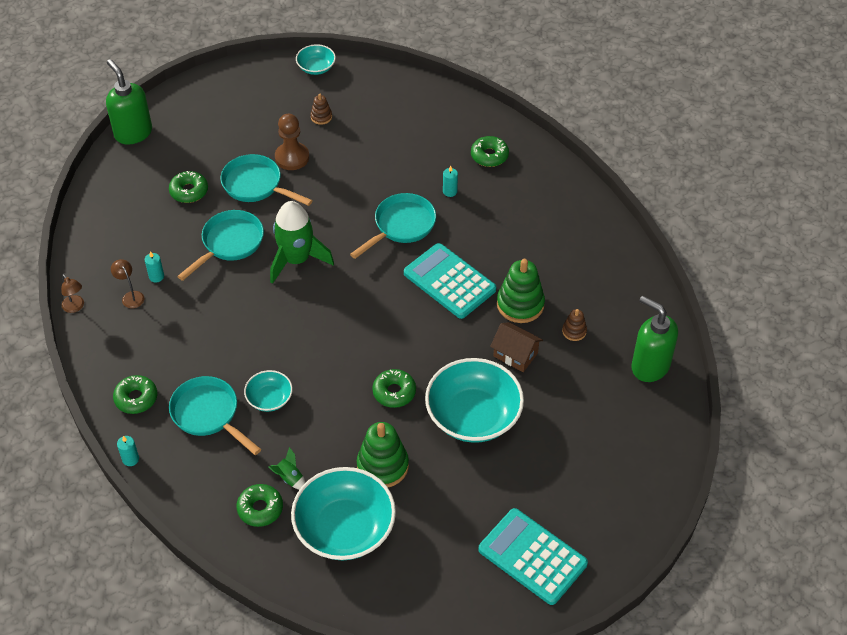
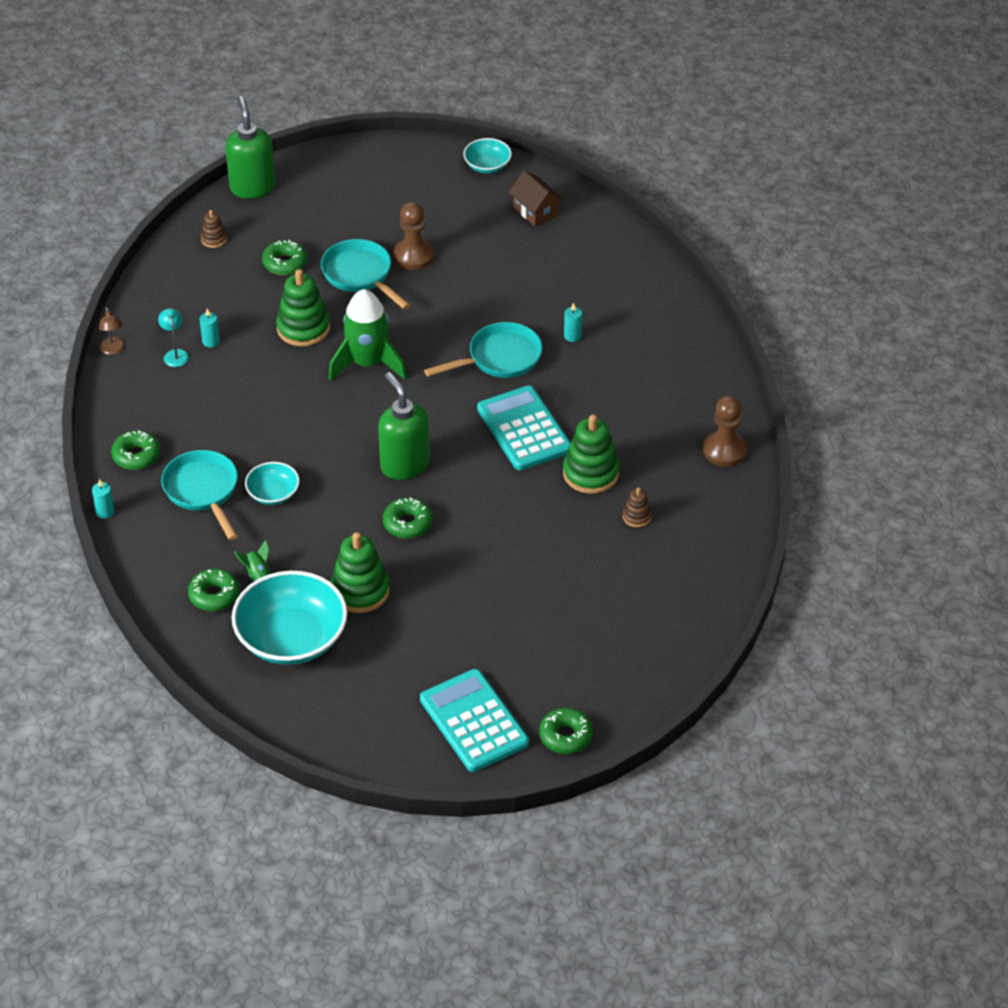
camera: 20 degrees right, 5 degrees down
(131, 296) = (175, 354): brown lamp -> turquoise lamp
(229, 243) = (303, 328): turquoise pan -> green stacking toy
(321, 117) = (467, 220): brown stacking toy -> brown stacking toy (214, 239)
(473, 416) = (481, 570): turquoise bowl -> none
(489, 156) = (637, 309): green donut -> green donut (566, 736)
(515, 354) = (558, 522): brown house -> brown house (535, 211)
(613, 255) = (724, 450): none -> brown pawn
(649, 366) = (703, 574): green soap dispenser -> green soap dispenser (404, 465)

